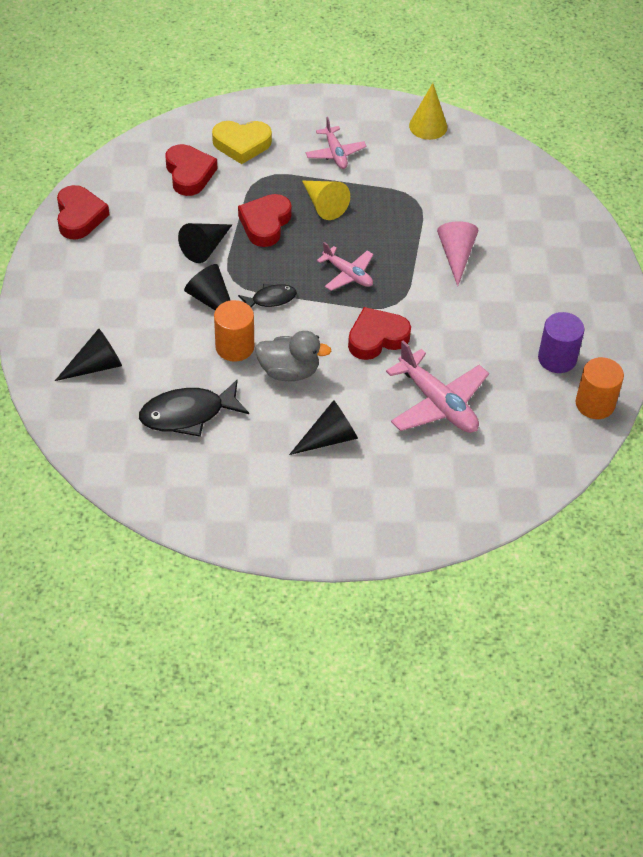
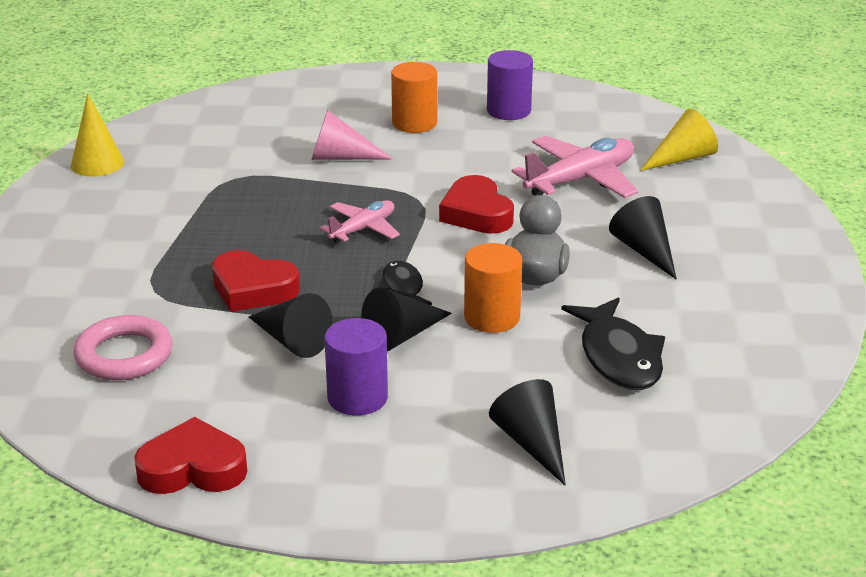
camera: 85 degrees left, 20 degrees down
(144, 282) = (357, 397): none -> purple cylinder
(189, 174) = (124, 355): red heart -> pink ring
(242, 144) = (74, 306): yellow heart -> none
(323, 204) = (226, 242): yellow cone -> yellow cone (682, 158)
(335, 153) = (125, 231): pink plane -> none
(595, 404) = (572, 96): orange cylinder -> orange cylinder (414, 123)

